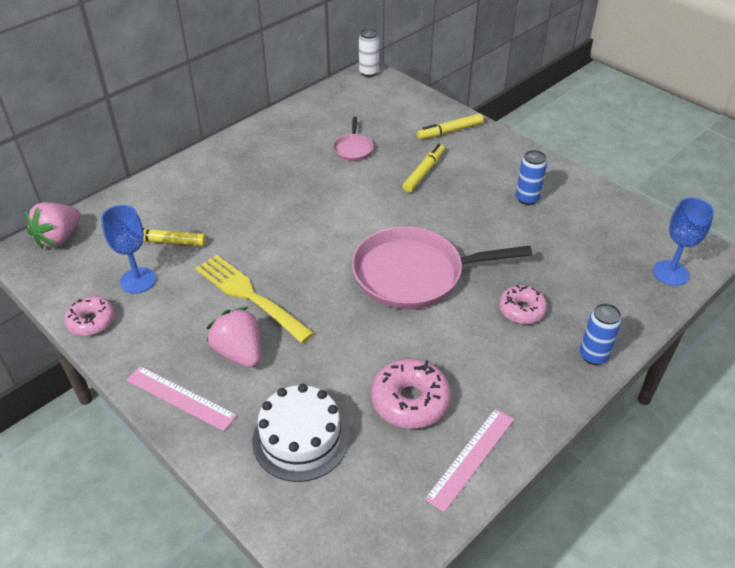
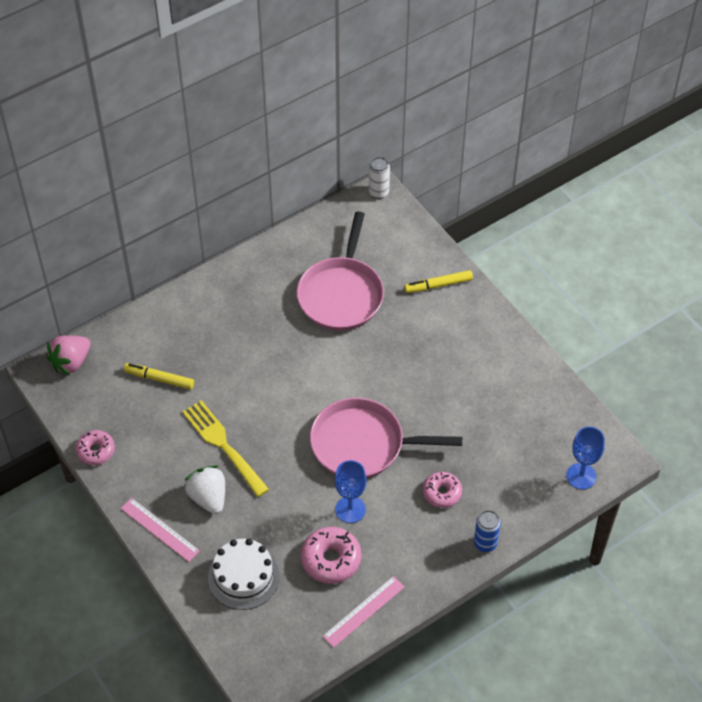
camera: 10 degrees right, 10 degrees up
(138, 280) = (134, 416): blue goblet -> blue goblet (350, 509)
(239, 353) = (208, 497): pink strawberry -> white strawberry
(353, 149) = (341, 294): pink pan -> pink pan, size x2.27
(424, 172) = (400, 333): yellow marker -> none
(527, 199) = (485, 378): blue can -> none

